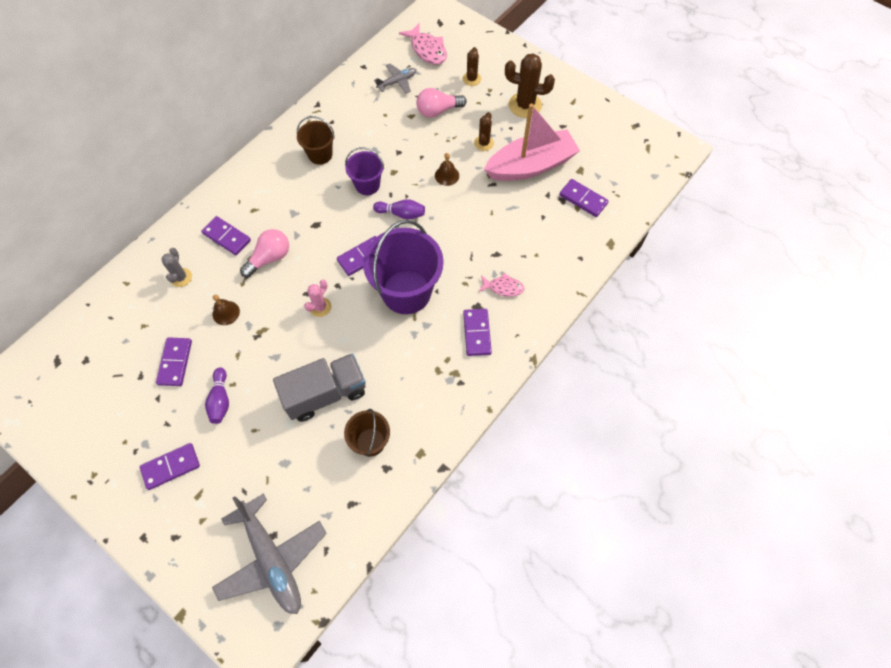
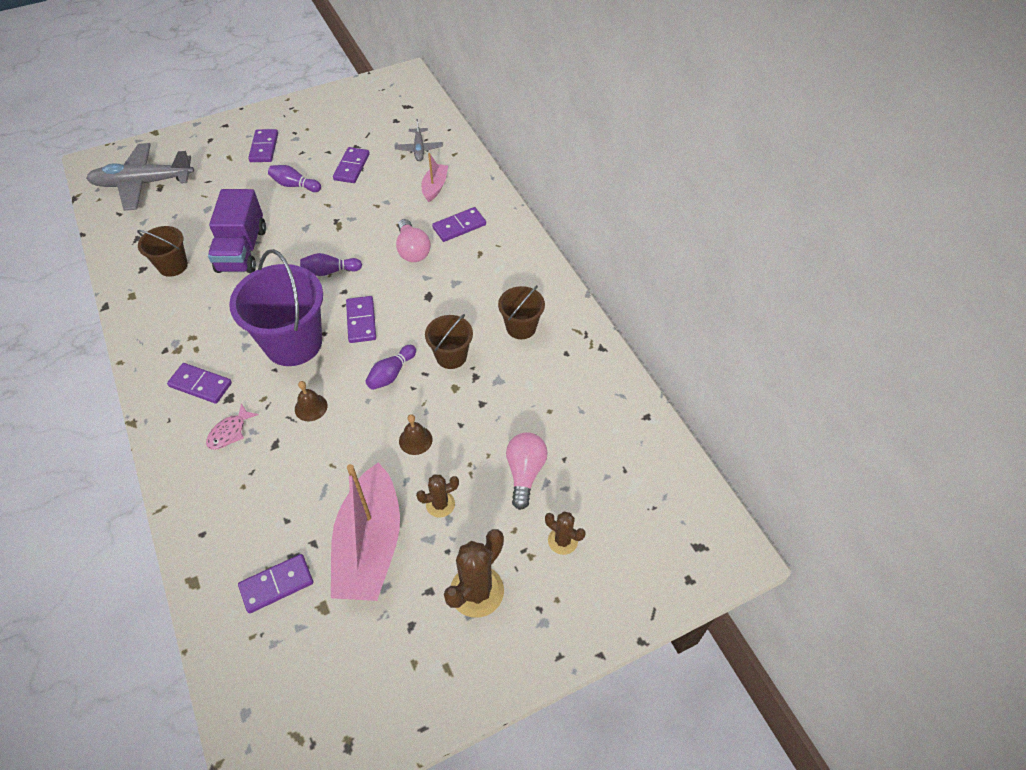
camera: 115 degrees right, 10 degrees down
(175, 362) = (351, 167): purple domino -> purple domino turned 75 degrees clockwise
(181, 277) = (435, 187): grey cactus -> pink boat
(226, 313) = (375, 207): brown bell -> brown bell (311, 407)
(320, 307) = (330, 271): pink cactus -> purple bowling pin
(325, 393) = (242, 250): grey truck -> purple truck
(367, 185) = (451, 356): purple bucket -> brown bucket
(397, 82) = (600, 445): grey plane -> grey plane (419, 149)
(427, 50) = (646, 506): pink fish -> none
(484, 143) = (440, 504): brown cactus -> brown cactus turned 60 degrees counterclockwise

